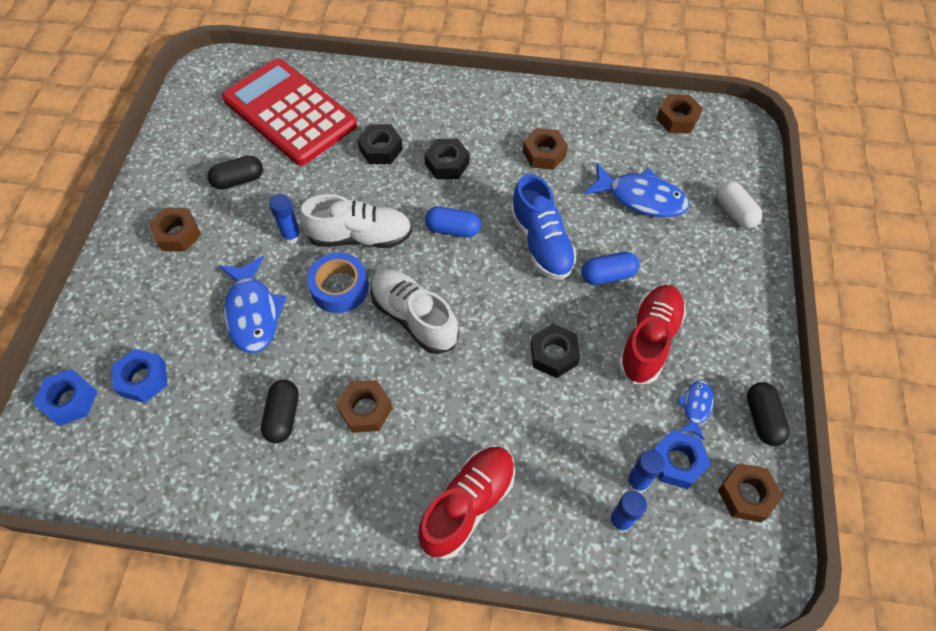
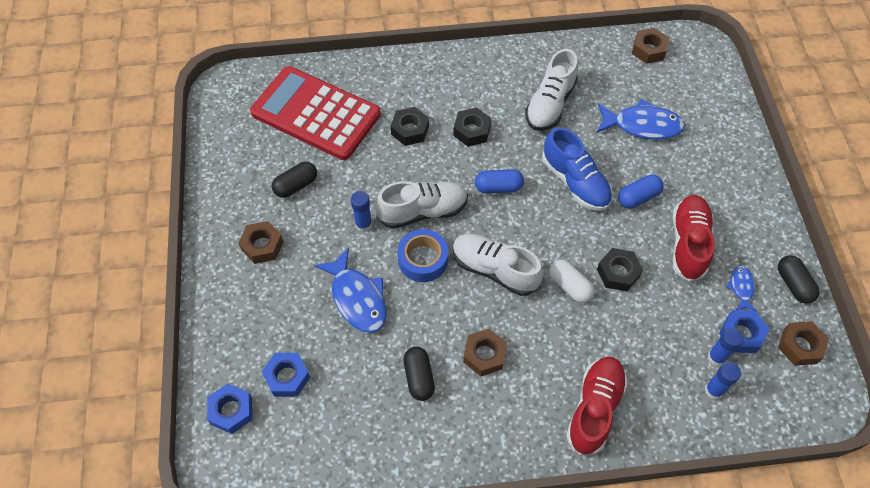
camera: 15 degrees left, 0 degrees up
(544, 154) = (550, 104): brown nut -> white shoe
(735, 212) = (720, 121): white capsule -> white capsule (570, 286)

